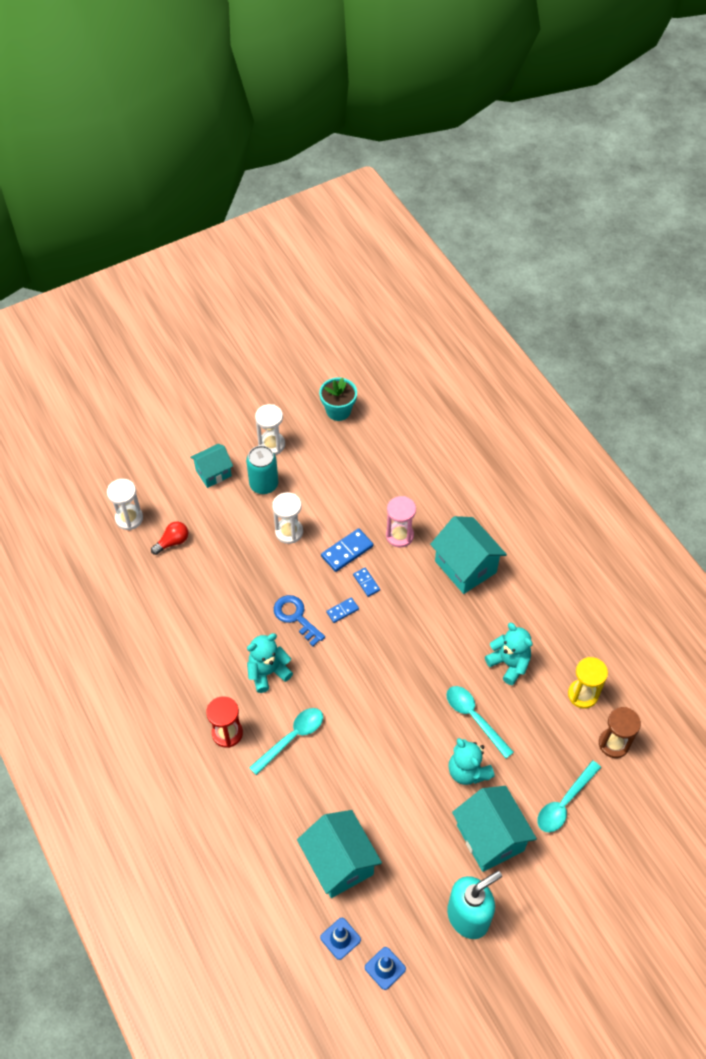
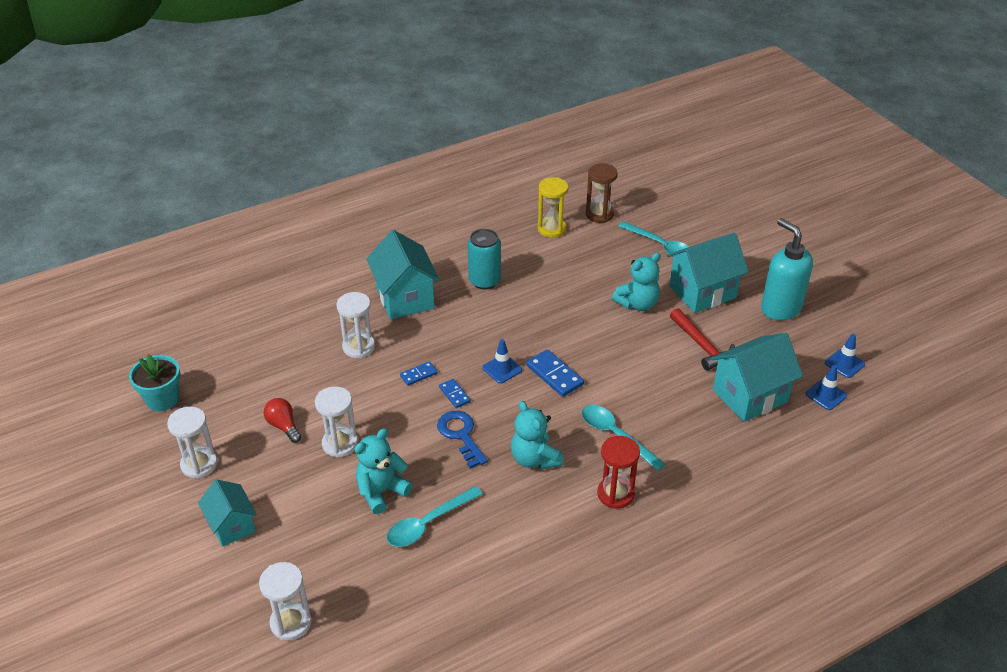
camera: 90 degrees left, 15 degrees down
(172, 542) = (339, 566): red light bulb -> red light bulb (284, 426)
(264, 484) = (262, 471): turquoise can -> turquoise can (484, 281)
(296, 617) = (461, 435): blue key -> blue key turned 105 degrees clockwise
(347, 551) = (374, 391): blue domino -> blue domino (554, 375)
(374, 647) = (502, 369): none -> blue traffic cone
(399, 535) = (358, 347): pink hourglass -> white hourglass
(408, 827) = (702, 346): none -> red hammer
(465, 567) = (405, 298): turquoise house -> turquoise house turned 75 degrees counterclockwise
(474, 718) = (581, 298): turquoise spoon -> turquoise spoon (428, 523)
(509, 663) = (520, 272): turquoise teddy bear -> turquoise teddy bear (381, 491)

